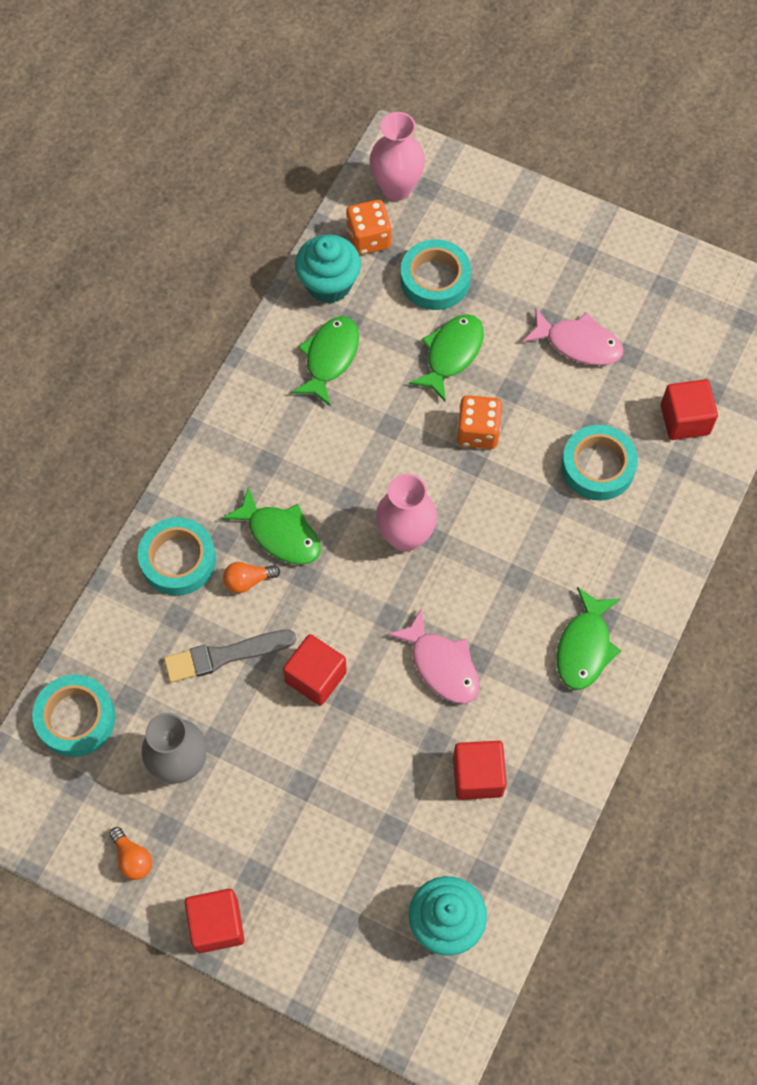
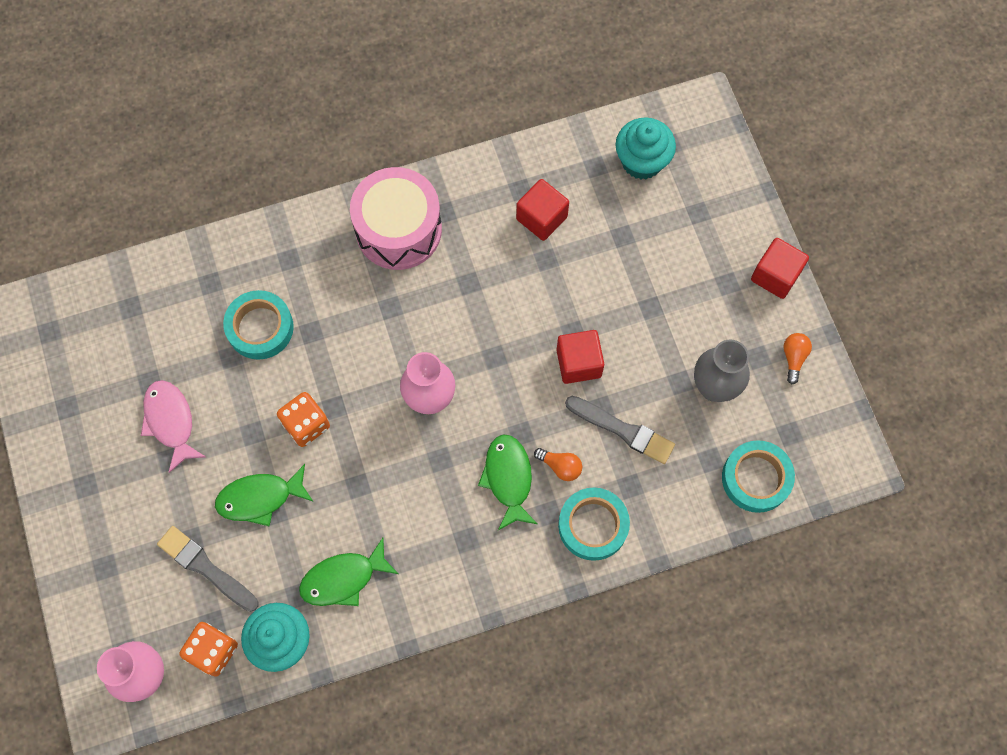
camera: 135 degrees left, 5 degrees up
(435, 279) = (206, 568): turquoise tape -> grey brush
(441, 665) = (494, 298): pink fish -> none
(584, 647) = (398, 230): green fish -> pink drum
(685, 419) = (170, 305): red cube -> none

